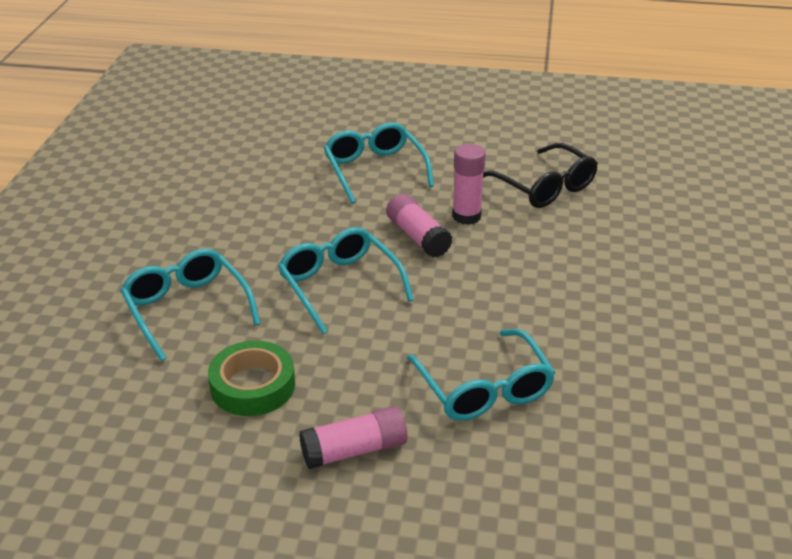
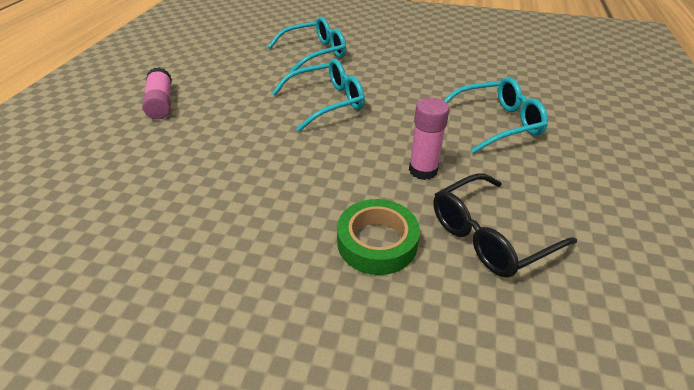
camera: 95 degrees right, 5 degrees up
(253, 386) = (236, 73): green tape -> green tape (377, 242)
(418, 237) = (388, 140): pink glue stick -> none
(484, 388) = (184, 157): turquoise glasses -> none

